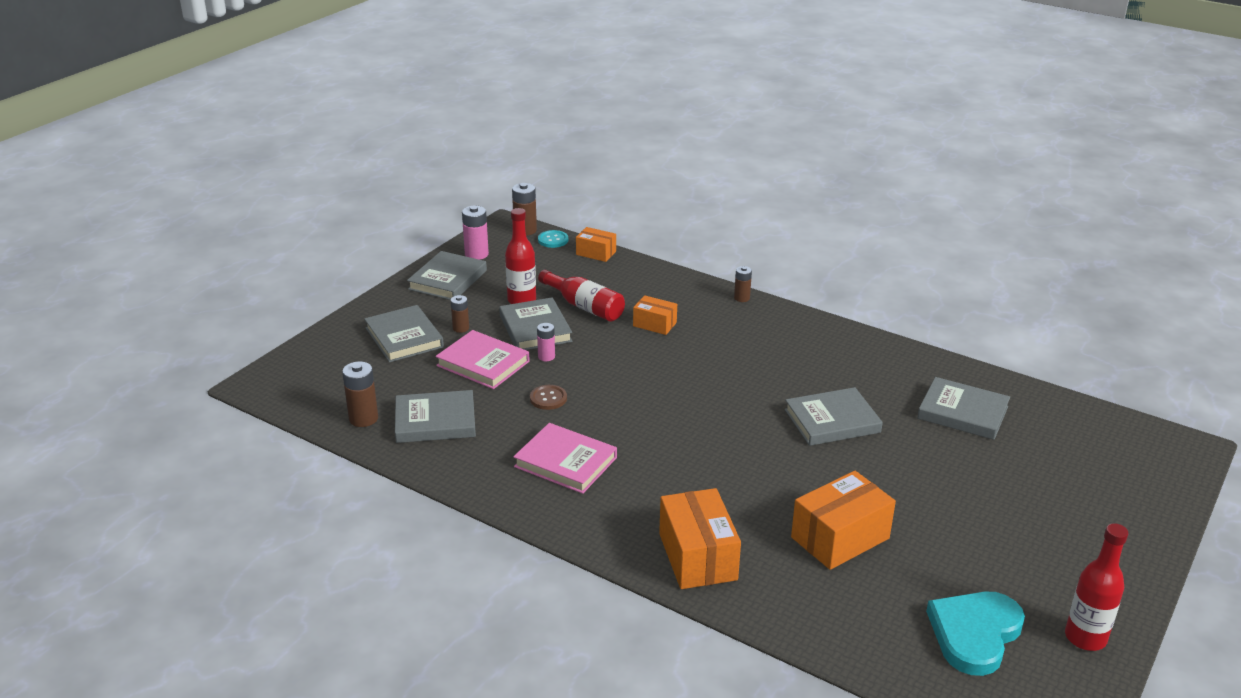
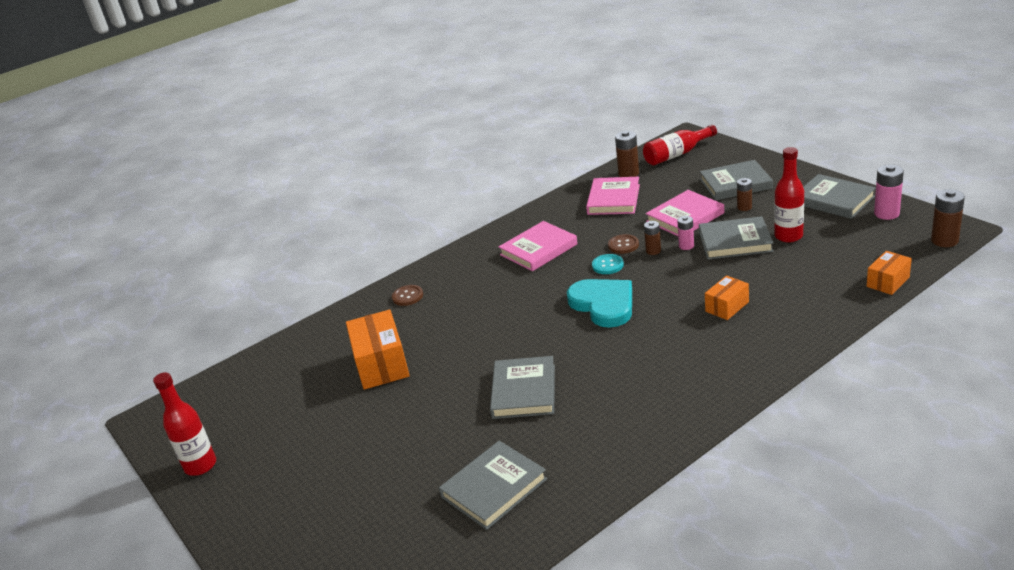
camera: 115 degrees right, 0 degrees up
(435, 421) = (613, 199): grey book -> pink book
(553, 240) = (920, 256): turquoise button -> turquoise button (607, 265)
(584, 306) = (770, 269): red bottle -> red bottle (677, 154)
(697, 557) = (407, 296): orange box -> brown button
(742, 298) = (770, 371): brown battery -> brown battery (653, 251)
(974, 634) = (250, 408): turquoise heart -> turquoise heart (603, 304)

